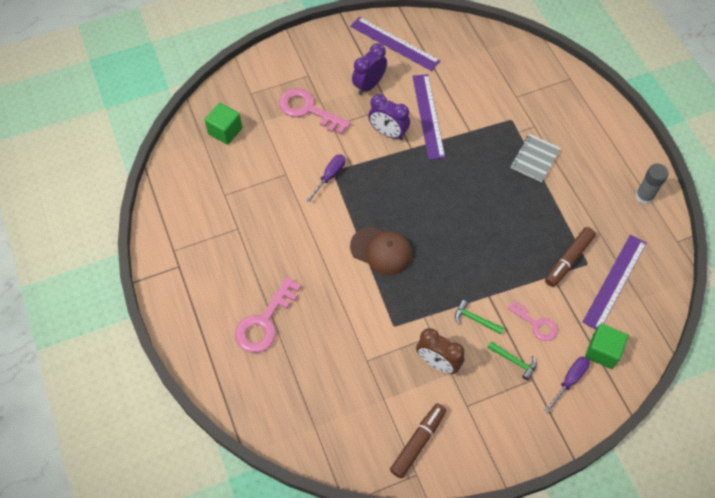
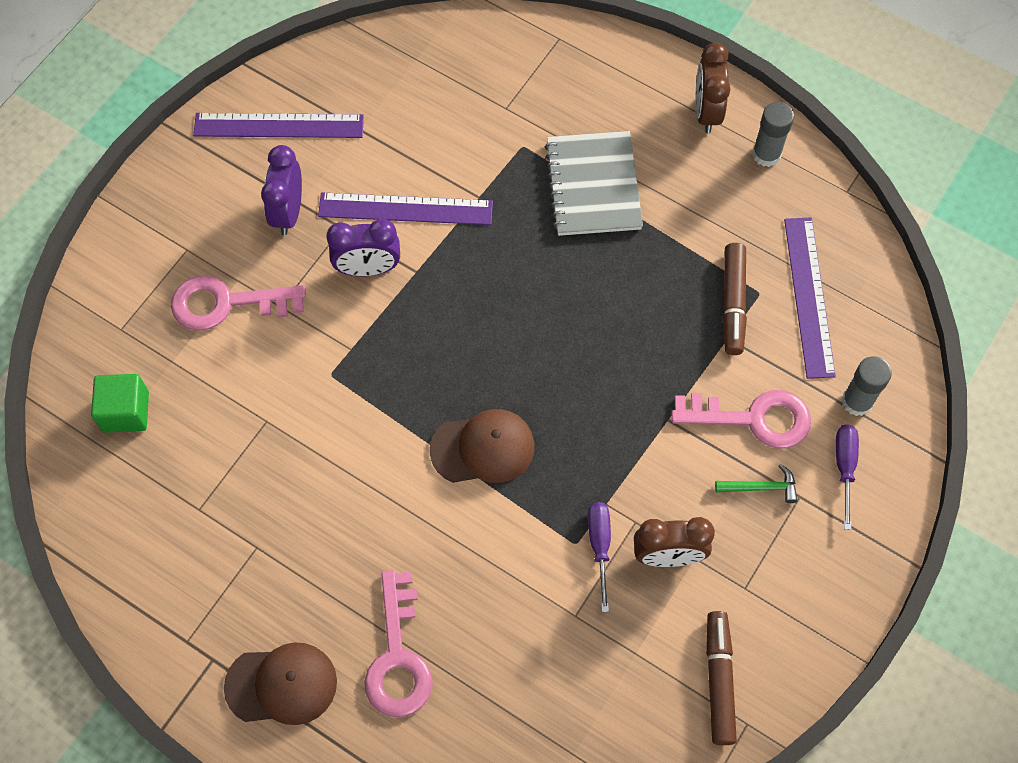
camera: 35 degrees left, 5 degrees up
(201, 298) = (281, 684): none -> brown cap
(329, 176) = (332, 385): purple screwdriver -> purple screwdriver (599, 546)
(428, 116) = (405, 209): purple ruler -> purple ruler turned 45 degrees counterclockwise
(475, 319) = (674, 463): green hammer -> none
(535, 159) = (593, 186): grey notebook -> grey notebook, size x1.51
(536, 324) = (753, 418): pink key -> pink key, size x1.62
(602, 351) = (857, 401): green cube -> grey glue stick
(625, 157) = (706, 112): none -> brown clock

